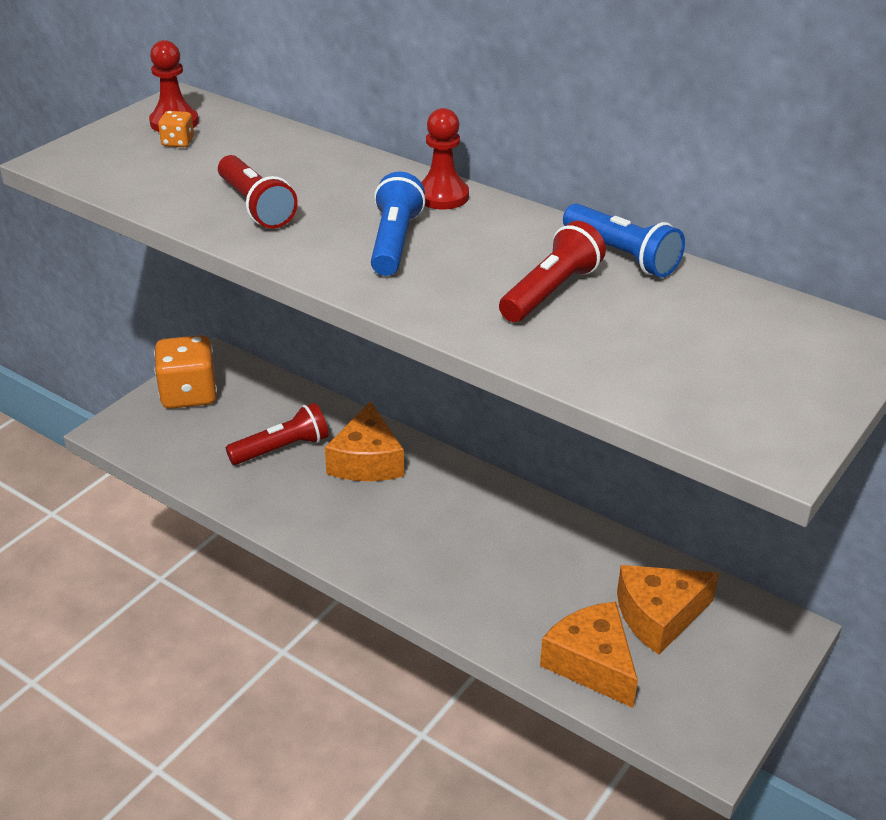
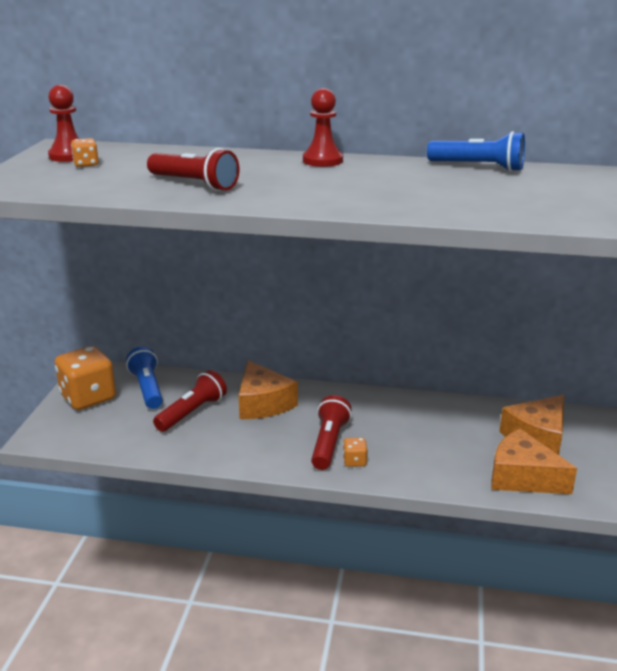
camera: 25 degrees left, 10 degrees down
(394, 242) = (322, 184): blue flashlight -> blue flashlight (147, 388)
(411, 573) = (354, 461): none -> orange dice
(550, 292) = (461, 188): red flashlight -> red flashlight (329, 443)

